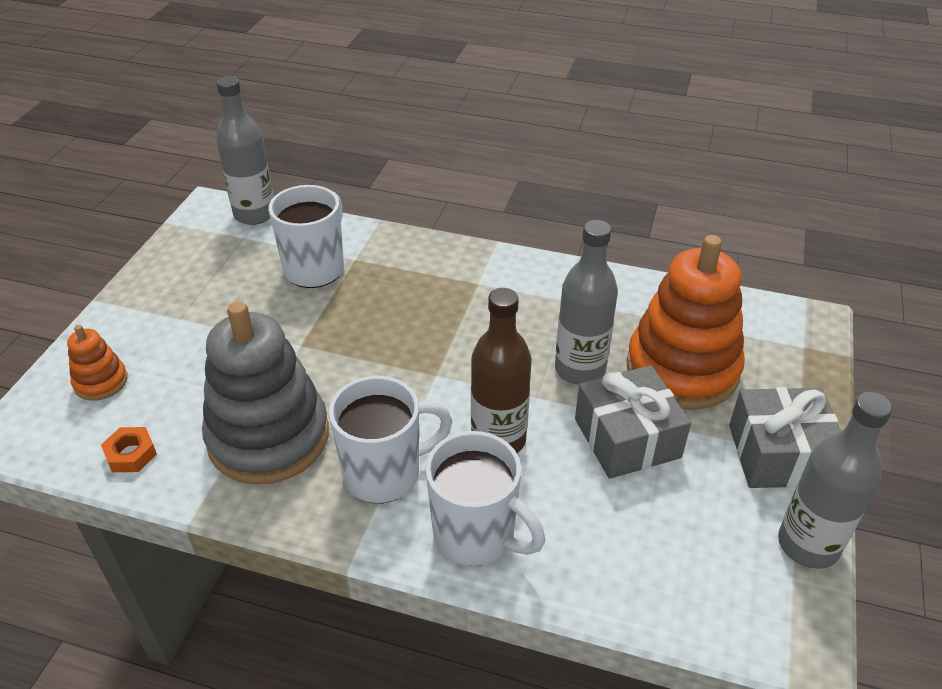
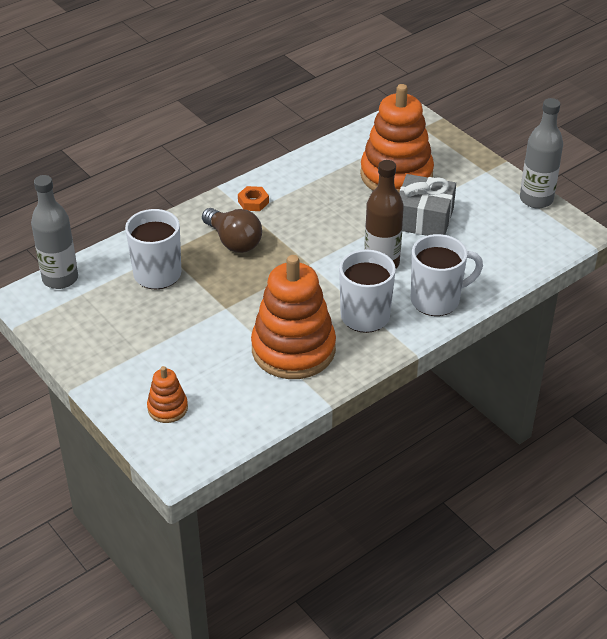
camera: 55 degrees left, 0 degrees up
(131, 454) = (250, 412): orange nut -> orange nut (253, 202)
(268, 437) = (293, 349): grey stacking toy -> orange stacking toy
(418, 296) = (233, 241): none -> brown light bulb
(580, 369) = (360, 209): grey bottle -> none
(779, 454) = (480, 177): grey gift -> none

